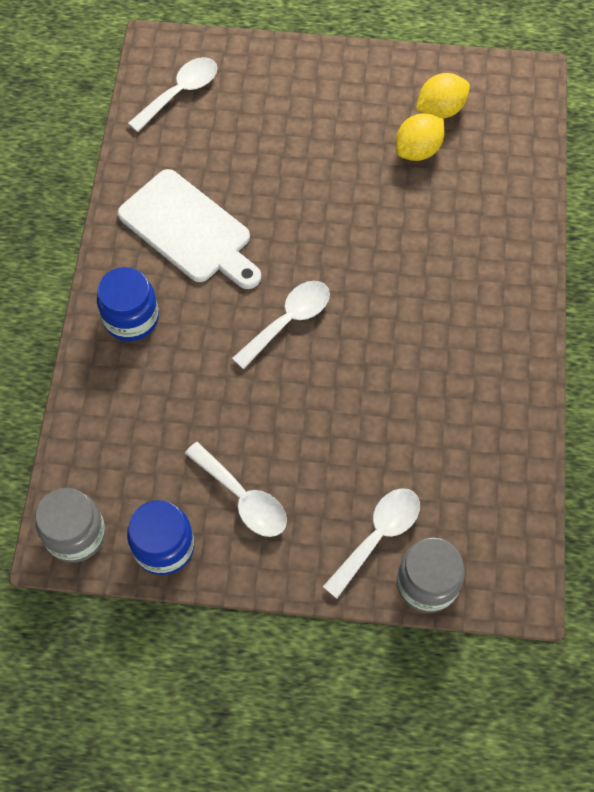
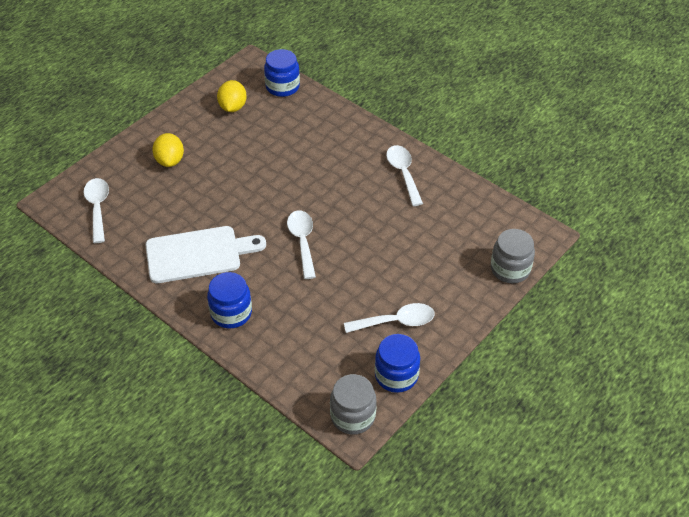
camera: 55 degrees left, 15 degrees down
(378, 536) = (467, 275): white spoon -> white spoon (403, 173)
(418, 150) = (248, 130): yellow lemon -> yellow lemon (170, 160)
(521, 136) = (282, 87): none -> blue jar

